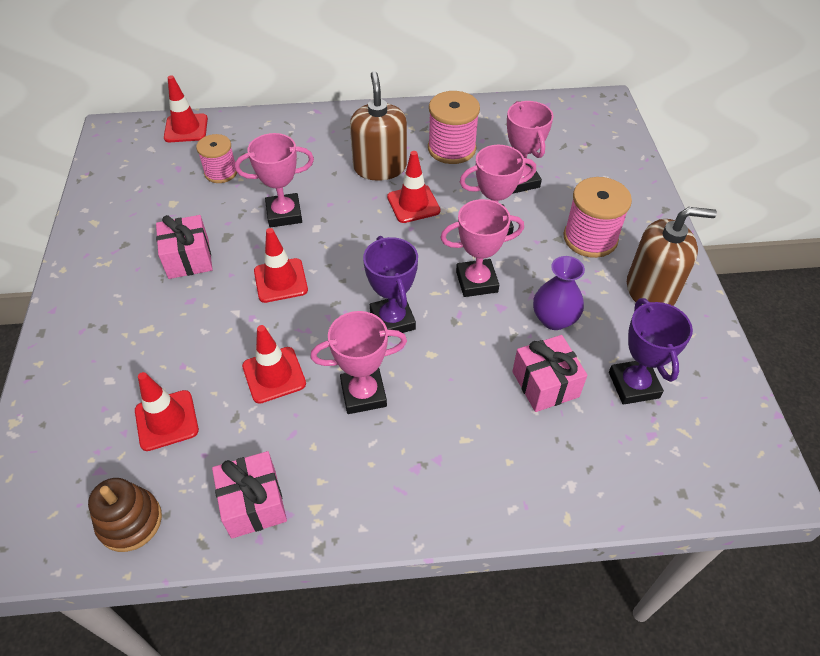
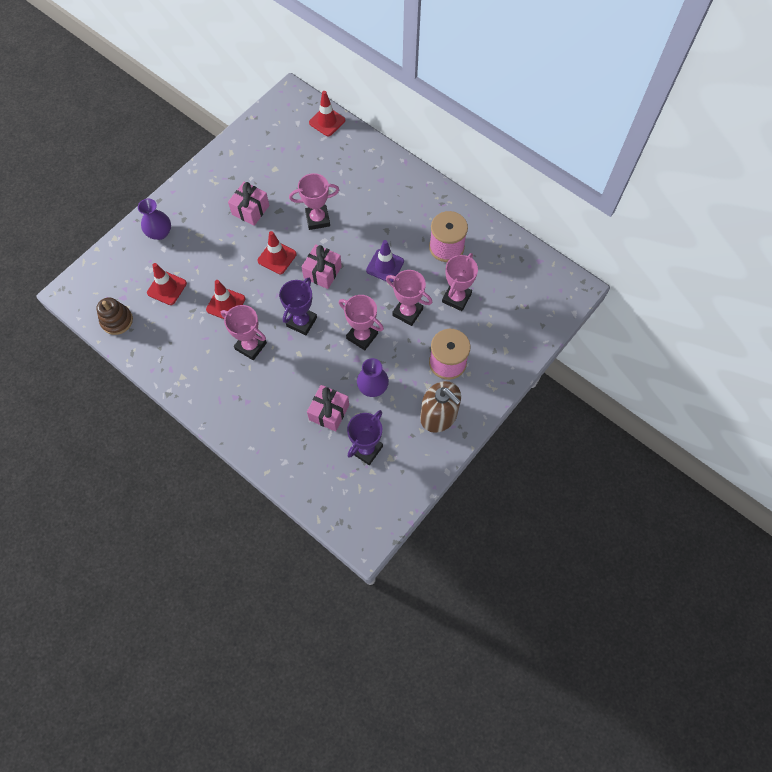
camera: 45 degrees right, 15 degrees up
(83, 366) = (160, 233): none -> purple vase
(221, 172) = (315, 167): pink spool -> none
(254, 503) = (163, 354): pink gift -> pink gift (322, 272)
(284, 214) = (317, 219): pink trophy -> pink trophy turned 45 degrees counterclockwise
(380, 167) = (395, 228): brown soap dispenser -> none
(413, 204) = (385, 266): red traffic cone -> purple traffic cone

